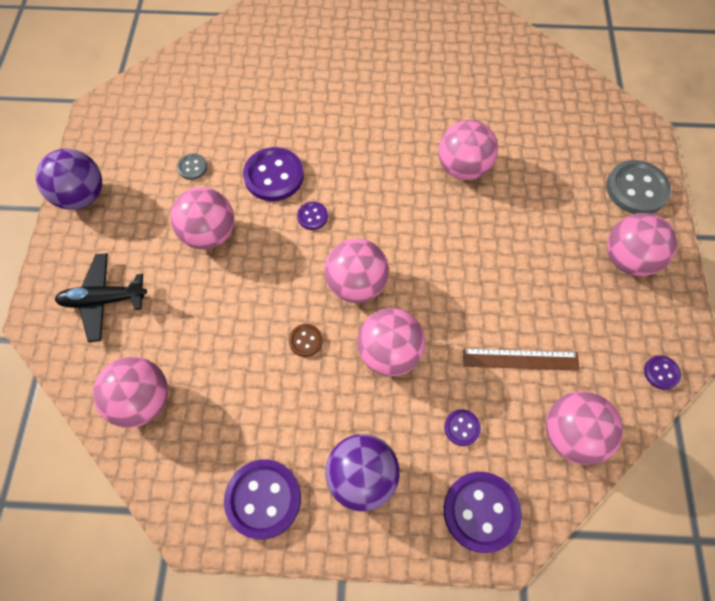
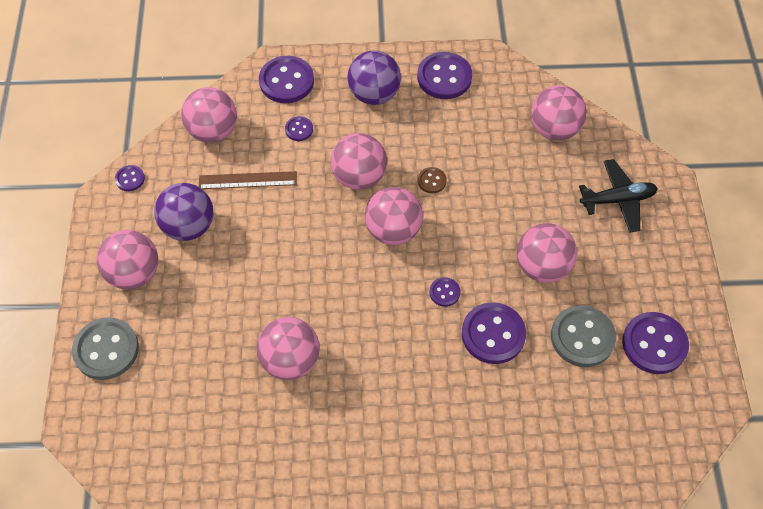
camera: 175 degrees right, 5 degrees down
(82, 196) = (684, 295): purple ball -> purple ball (189, 226)
(129, 157) = (654, 344): none -> purple button
(192, 167) = (582, 337): grey button -> grey button, size x2.01

